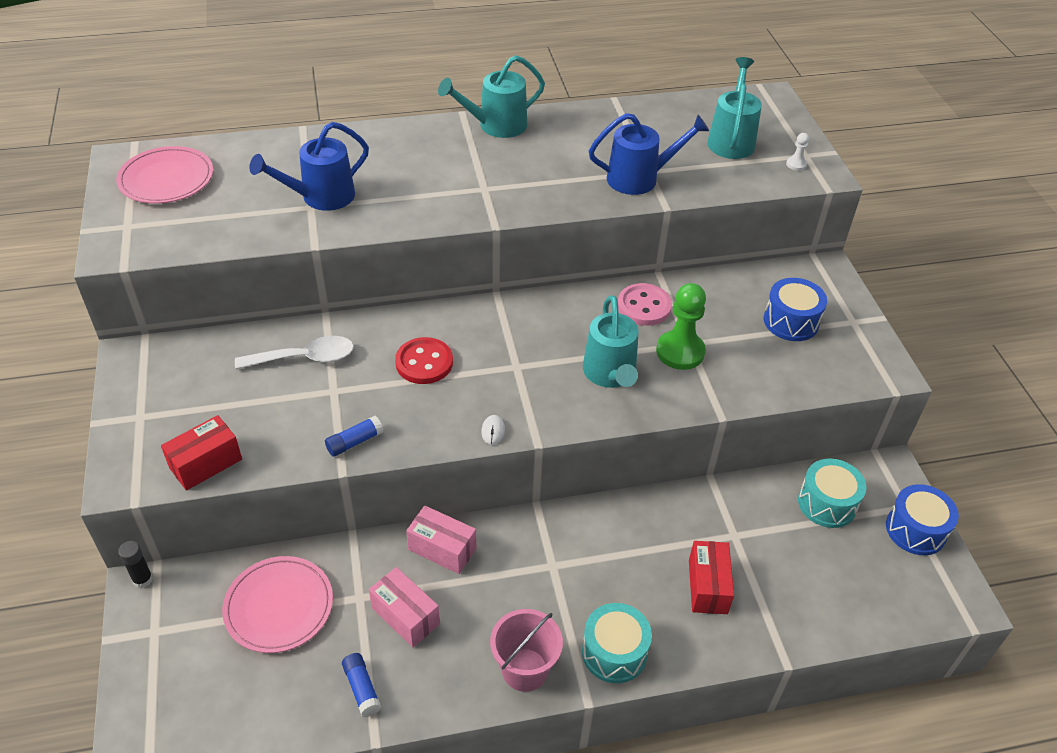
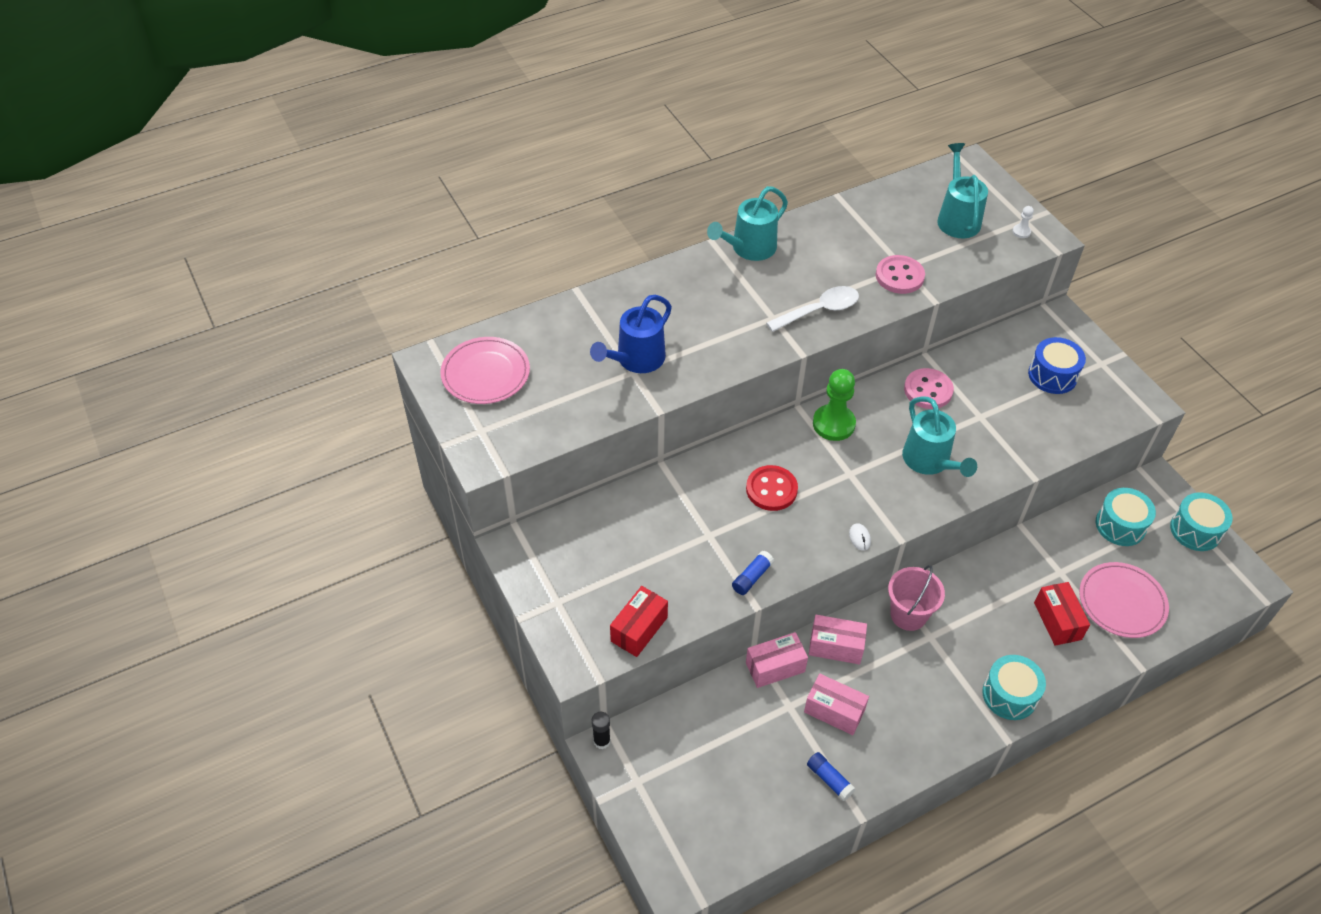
camera: 15 degrees left, 5 degrees up
(279, 606) = (728, 732): pink plate -> pink plate (1122, 602)
(304, 358) = (667, 511): white spoon -> white spoon (819, 310)
(365, 553) = (775, 667): none -> pink box
(525, 670) = (948, 728): pink bucket -> pink bucket (908, 615)
(640, 178) = (899, 276): blue watering can -> pink button
(680, 352) = (976, 426): green pawn -> green pawn (833, 424)
(915, 530) = (1195, 530): blue drum -> turquoise drum

